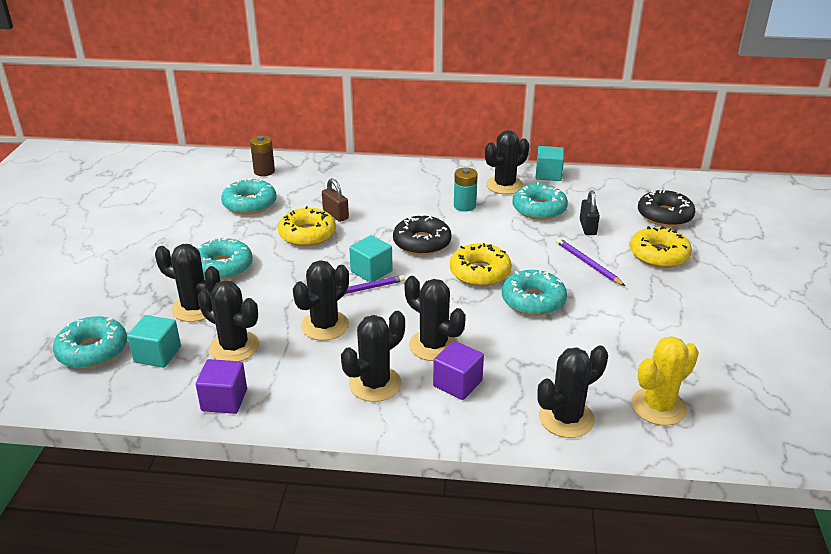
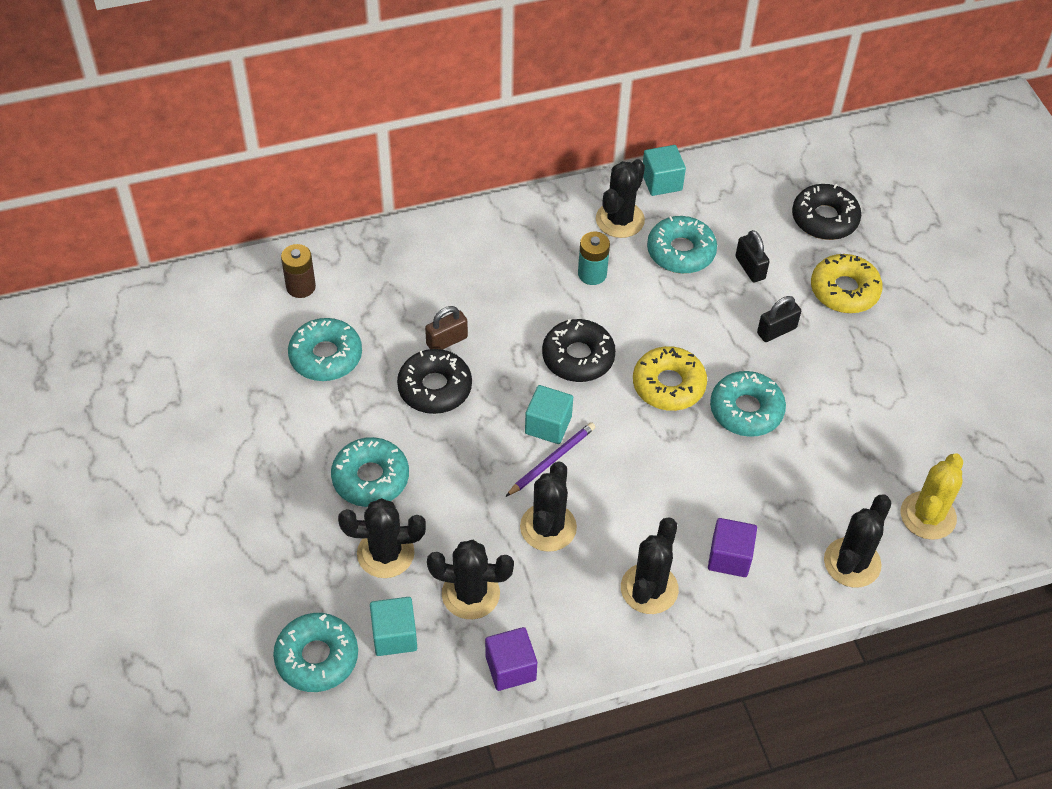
camera: 25 degrees left, 20 degrees up
(307, 234) = (435, 388): yellow donut -> black donut
(335, 214) = (447, 341): brown padlock -> brown padlock turned 60 degrees counterclockwise
(433, 345) = (678, 514): black cactus -> none
(588, 263) = (776, 330): purple pencil -> black padlock

